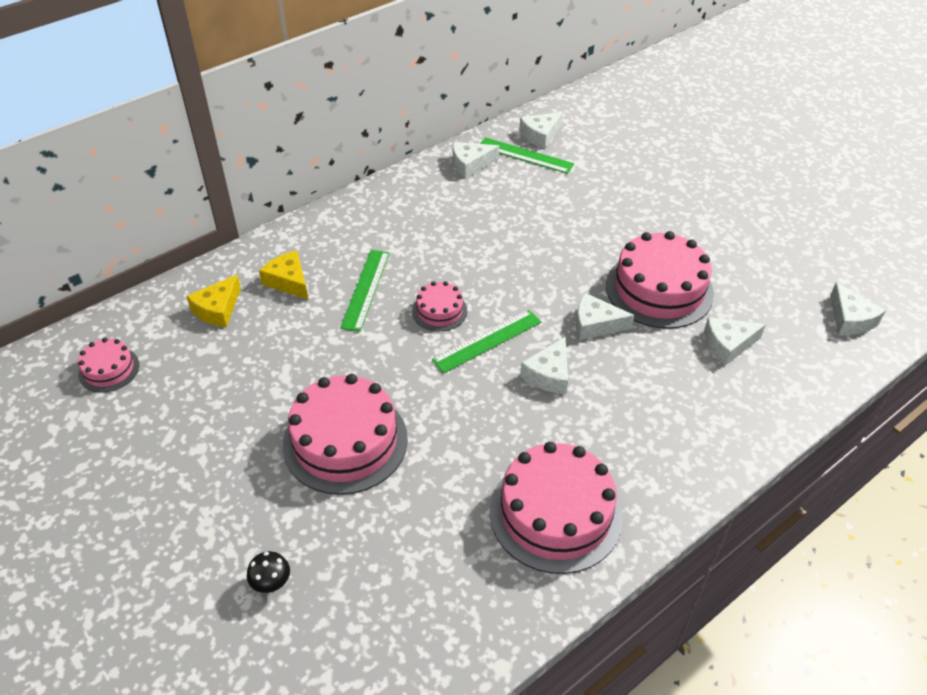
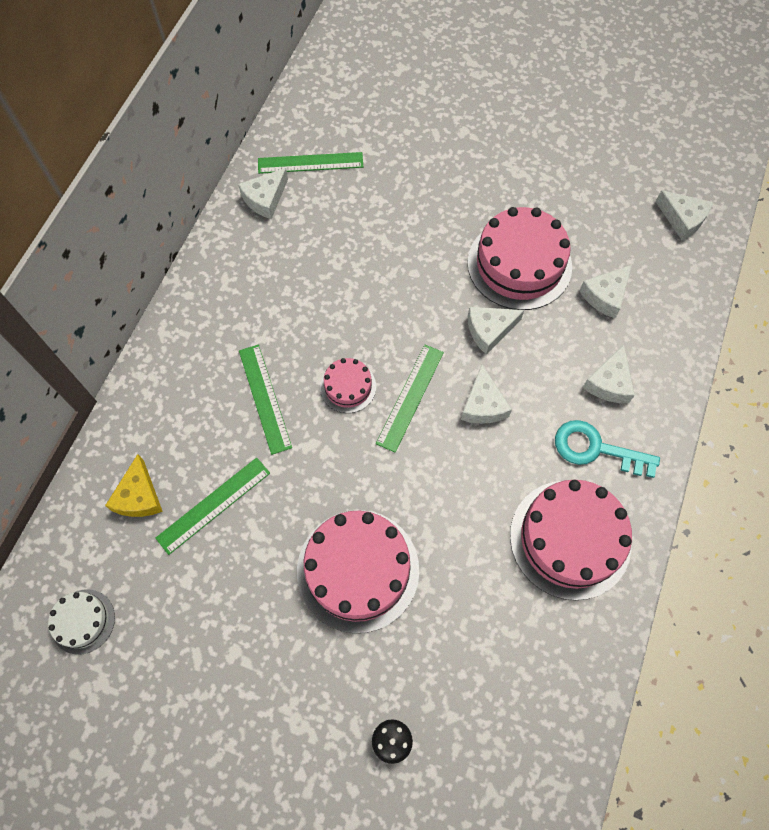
camera: 30 degrees left, 20 degrees up
(109, 369) = (83, 621): pink cake -> white cake
(268, 341) = (213, 505): none -> green ruler
(288, 281) = (185, 427): yellow cheese -> none
(540, 135) = (309, 130): white cheese -> white cheese (609, 382)
(633, 456) = (596, 449): none -> turquoise key

